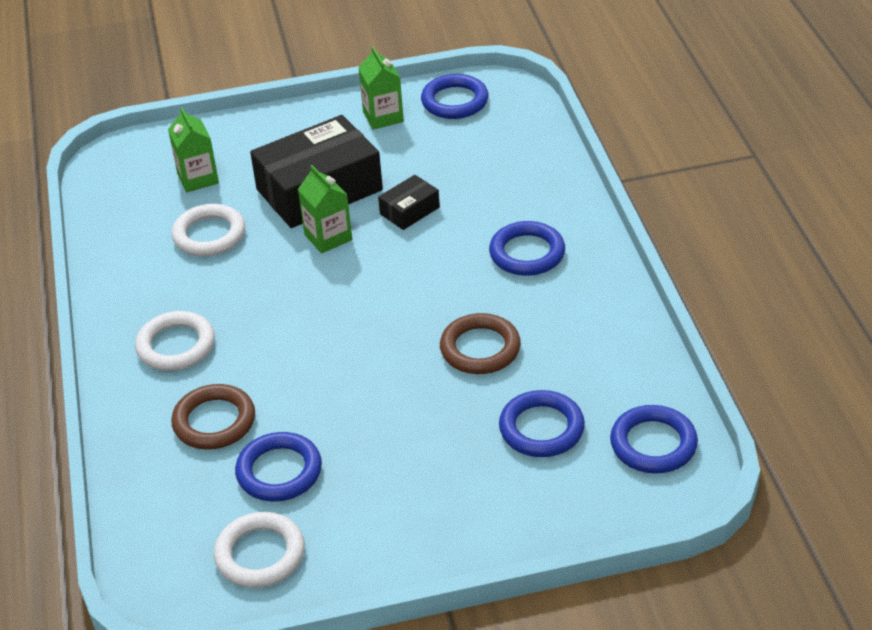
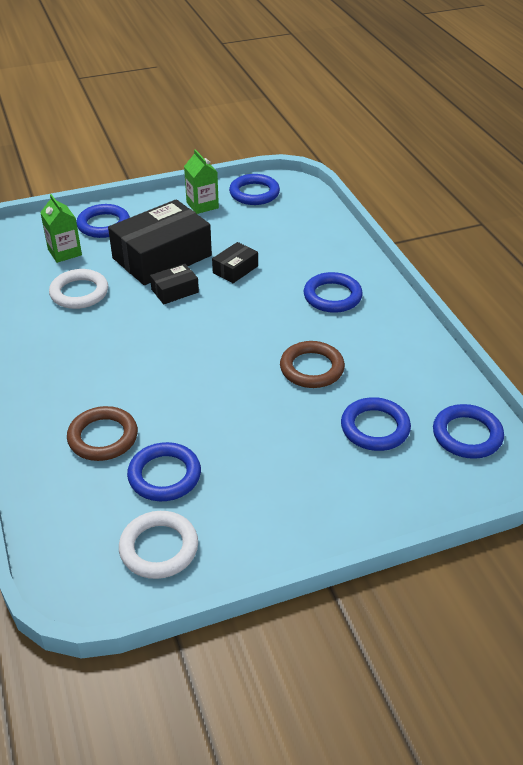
camera: 10 degrees left, 0 degrees up
(176, 346) = (62, 378): white ring -> none
(251, 141) = (103, 225): none -> blue ring
(328, 237) = (175, 291): green carton -> black box

